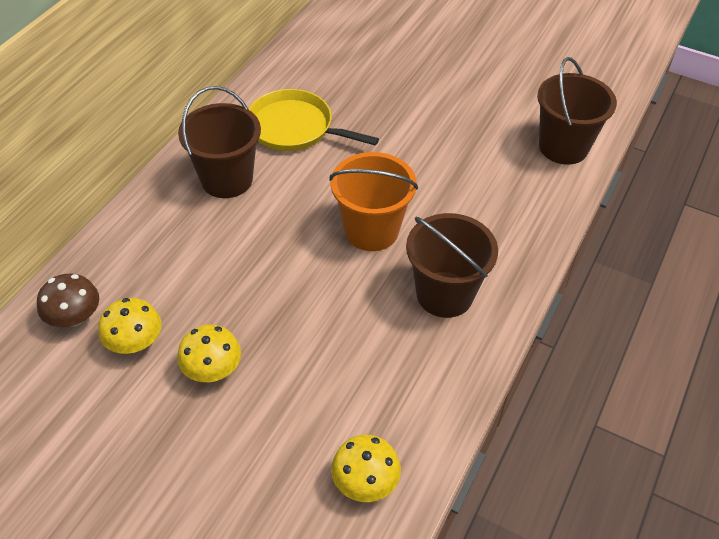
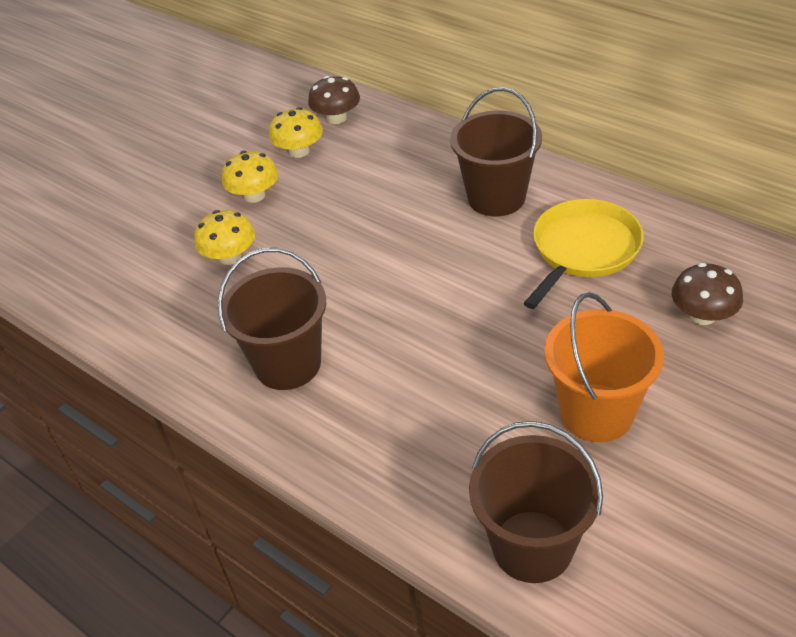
camera: 105 degrees right, 5 degrees down
(359, 74) = (702, 315): none -> brown mushroom
(365, 481) = (103, 286): yellow mushroom -> yellow mushroom (230, 256)
(371, 230) = (398, 309): orange bucket -> orange bucket (596, 412)

